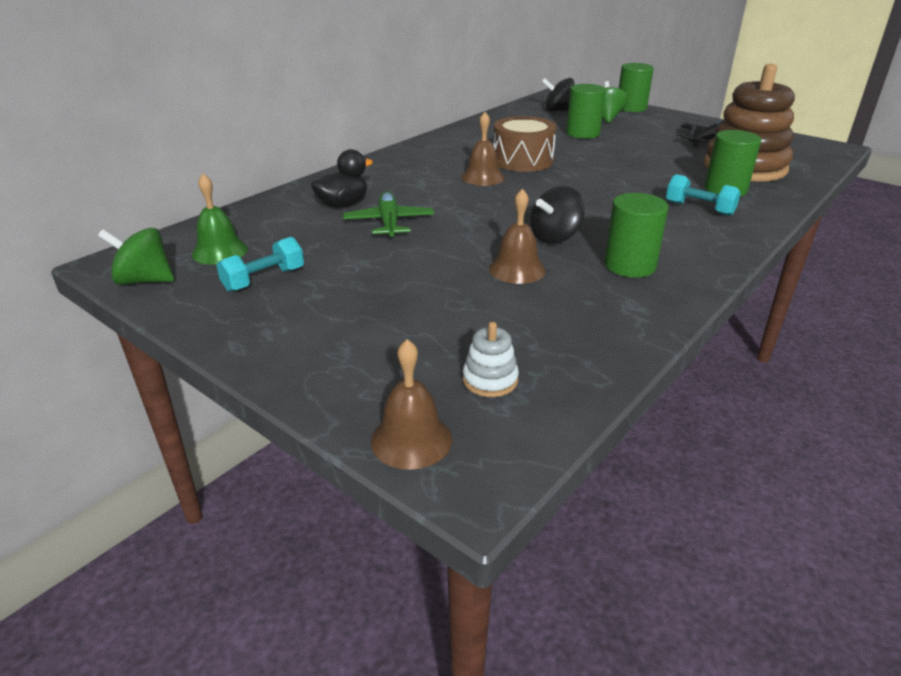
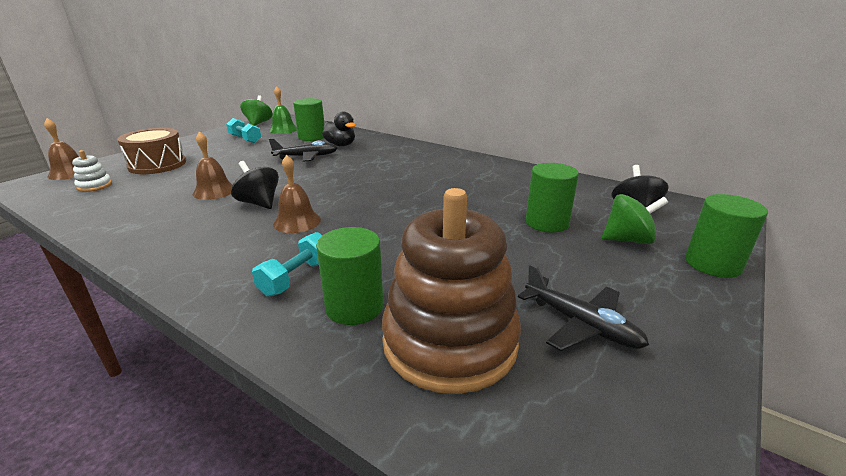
camera: 85 degrees right, 5 degrees down
(389, 223) = (306, 157): green plane -> black plane
(483, 177) = (392, 178): brown bell -> brown bell (297, 222)
(522, 160) = (438, 192): brown drum -> brown drum (157, 164)
(629, 265) = (190, 229): green cylinder -> green cylinder (312, 137)

